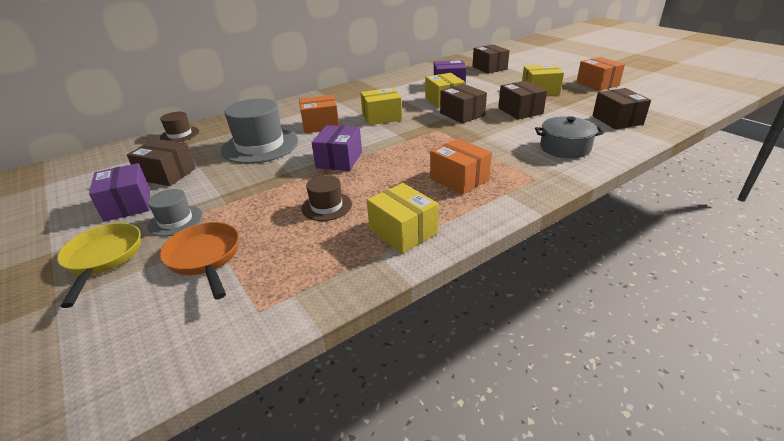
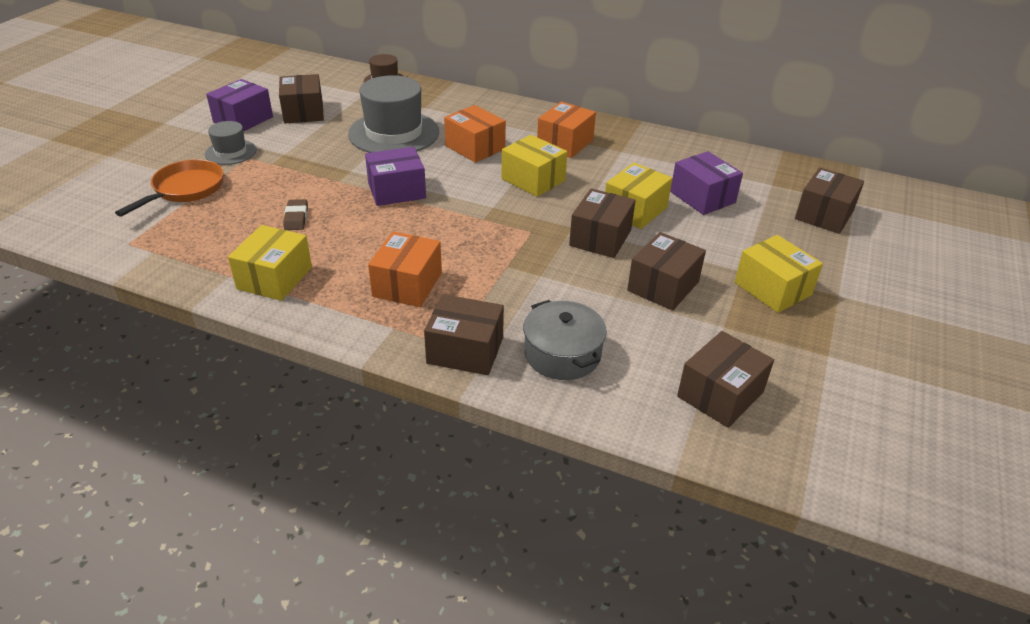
camera: 55 degrees right, 5 degrees up
(103, 258) = (165, 147): yellow pan -> none
(326, 206) = (296, 218): brown hat -> brown eraser
(545, 174) = (465, 350): none -> brown box
(597, 84) = (883, 348): orange box -> orange box (565, 143)

